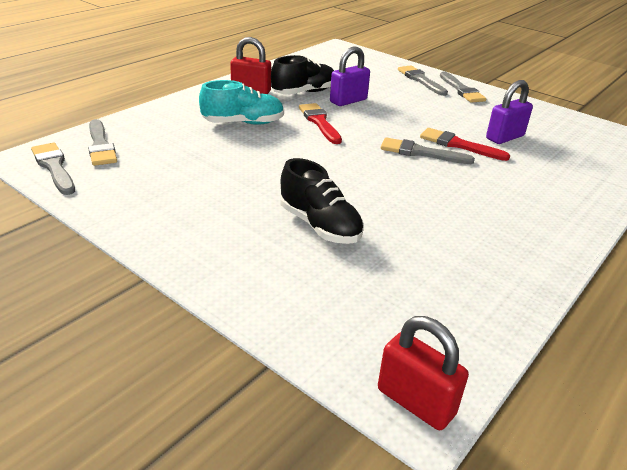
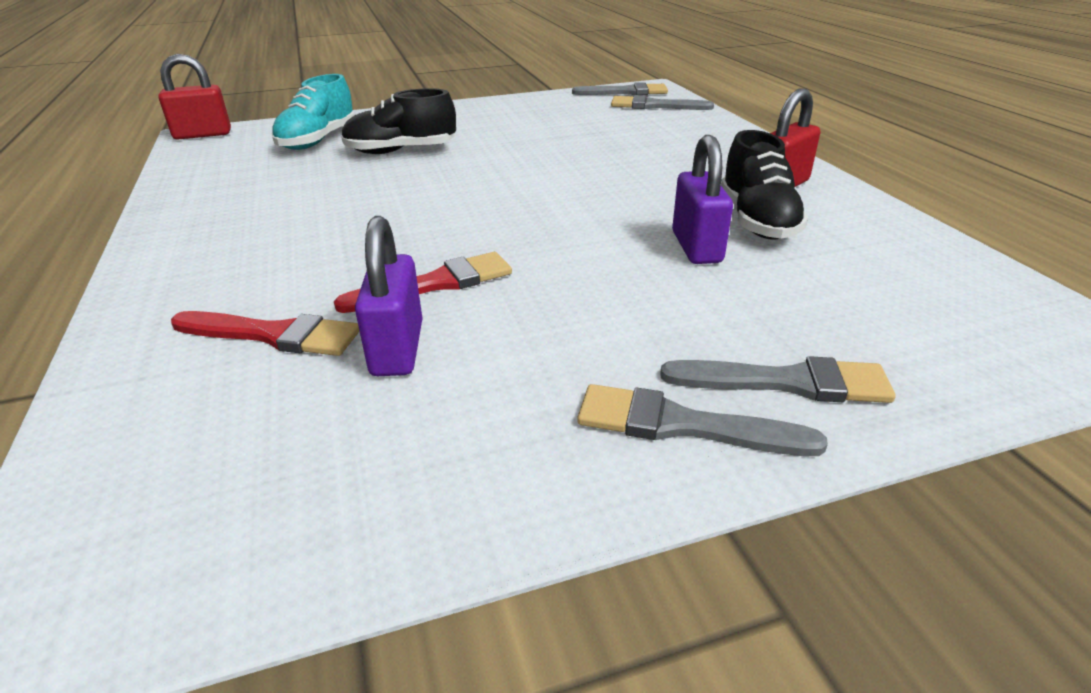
camera: 125 degrees right, 0 degrees up
(243, 123) = (661, 162): turquoise shoe -> turquoise shoe (318, 141)
(319, 122) = (625, 204): red brush -> red brush (273, 335)
(420, 153) = (455, 243): grey brush -> none

